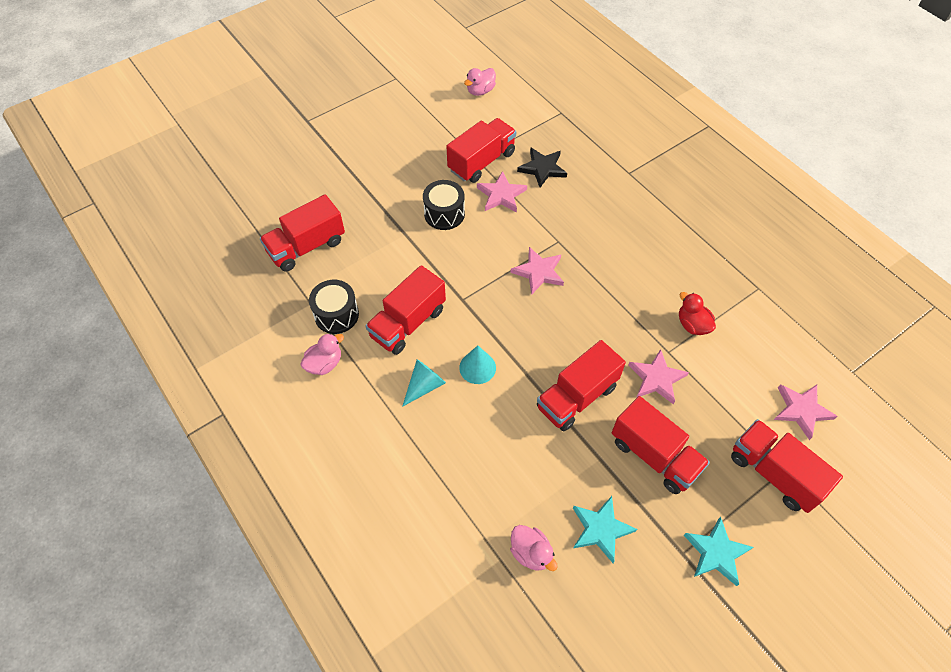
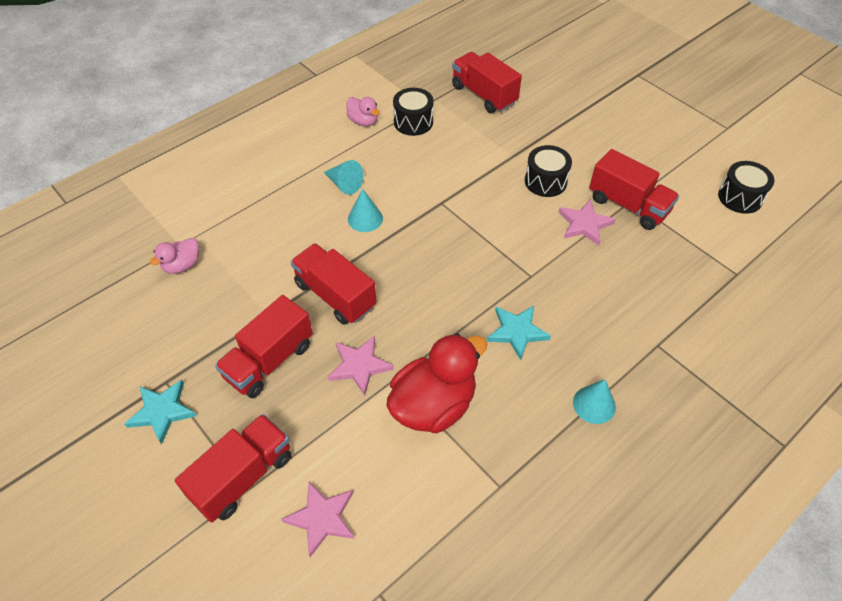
camera: 85 degrees right, 5 degrees down
(408, 323) = (409, 167): red truck -> none
(480, 91) = (740, 197): pink duck -> black drum
(539, 272) = (485, 260): pink star -> none
(542, 168) = (636, 259): black star -> none
(600, 529) = (197, 315): turquoise star -> turquoise star (517, 332)
(684, 220) = (594, 404): none -> turquoise cone
(692, 325) = (433, 405): red duck -> red duck, size x1.99

